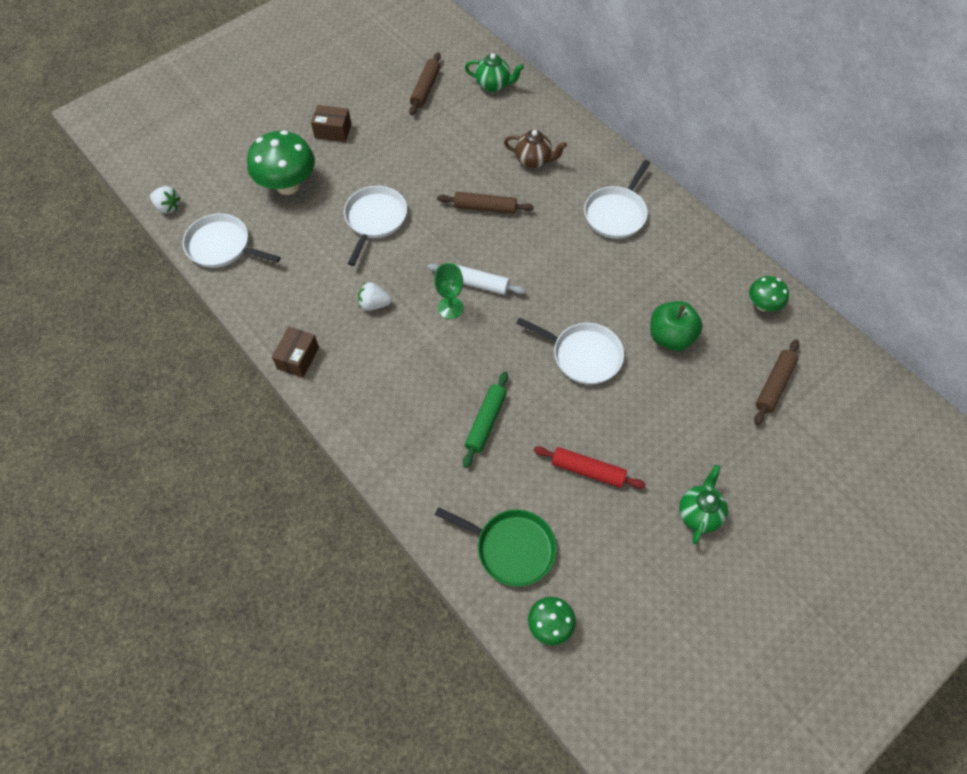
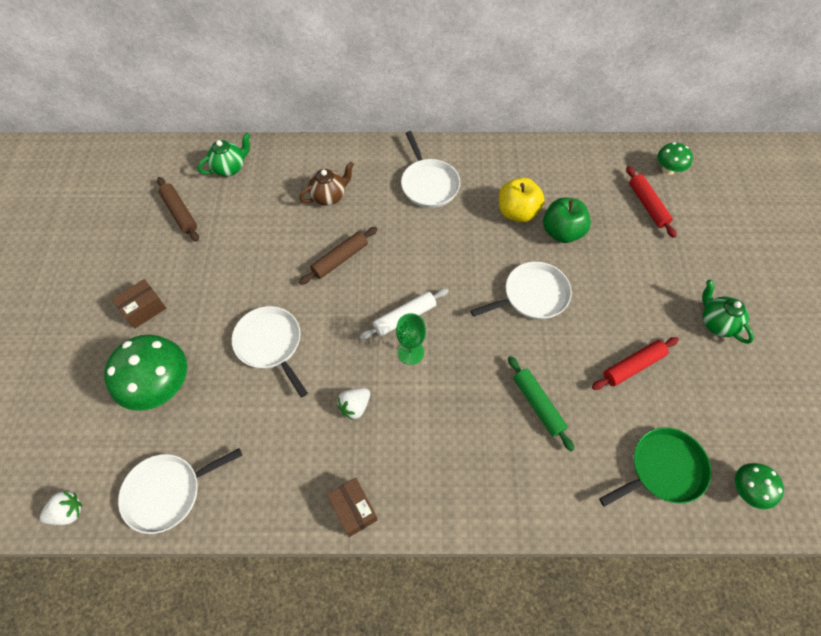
camera: 50 degrees left, 0 degrees up
(656, 292) = (517, 212): none -> yellow apple
(763, 305) = (580, 163): green mushroom -> green mushroom (668, 170)
(774, 385) = (647, 205): brown rolling pin -> red rolling pin

